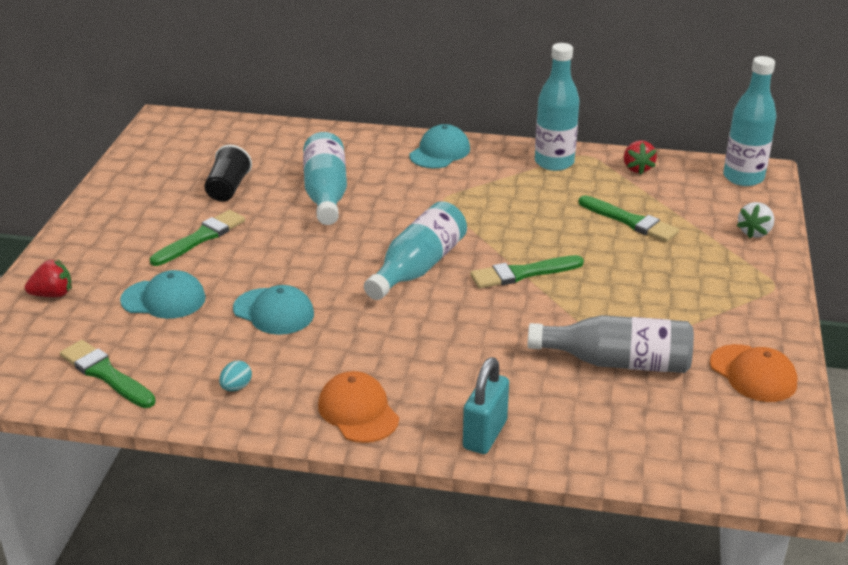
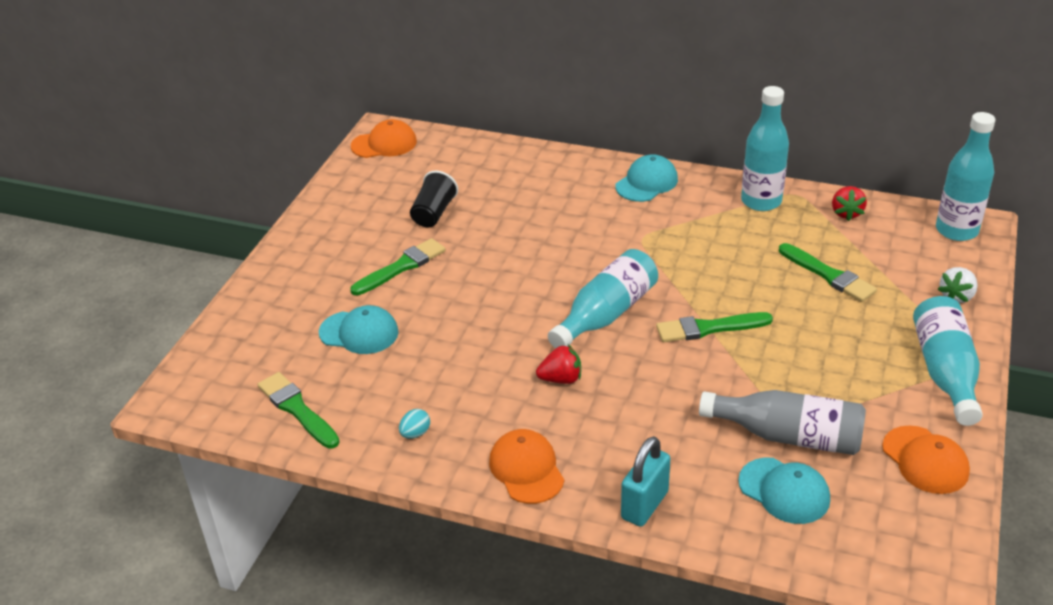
camera: 10 degrees right, 5 degrees up
(53, 294) = (258, 320): red strawberry -> red strawberry (561, 379)
(168, 131) = (384, 144): none -> orange cap
(274, 312) = (460, 354): turquoise cap -> turquoise cap (784, 491)
(326, 194) = (527, 225): turquoise bottle -> turquoise bottle (945, 372)

